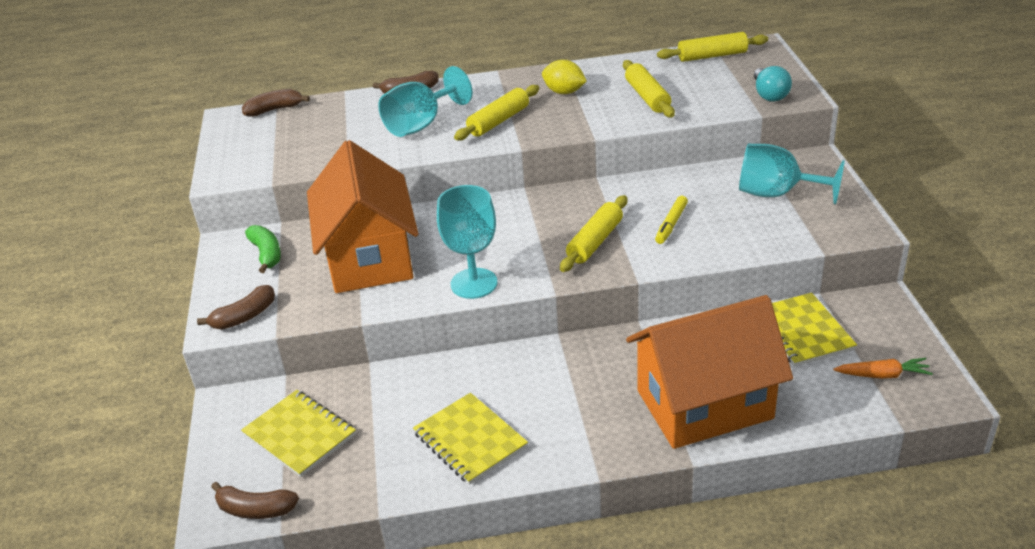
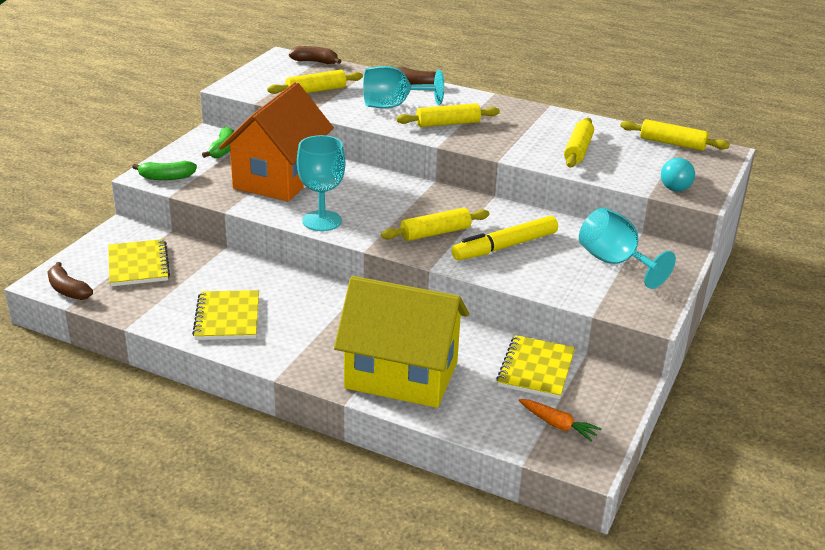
camera: 30 degrees right, 5 degrees down
(244, 317) = (166, 177): brown banana -> green banana
(320, 142) = (316, 91): none -> yellow rolling pin
(564, 92) = (521, 124): yellow lemon -> none
(671, 224) = (505, 246): yellow marker -> yellow marker, size x1.79
(704, 404) = (401, 375): orange house -> yellow house

